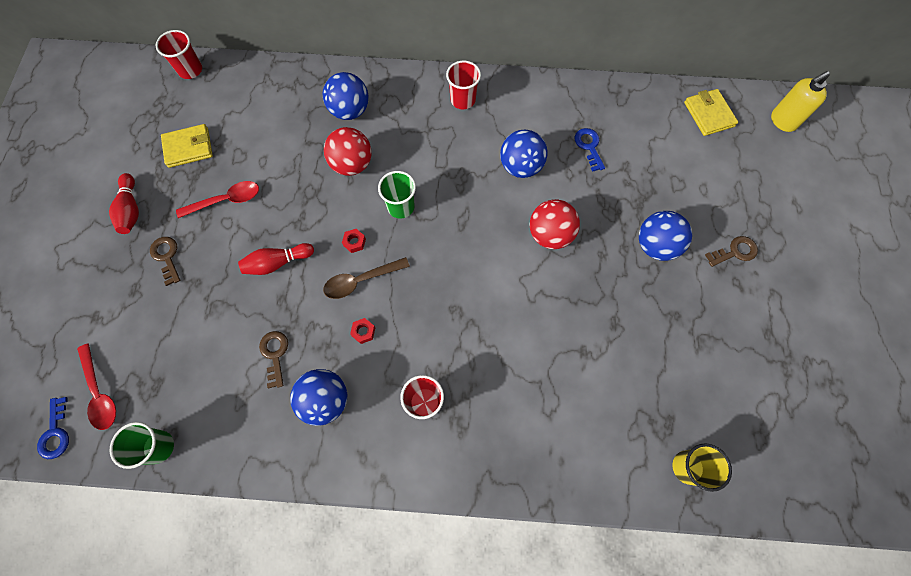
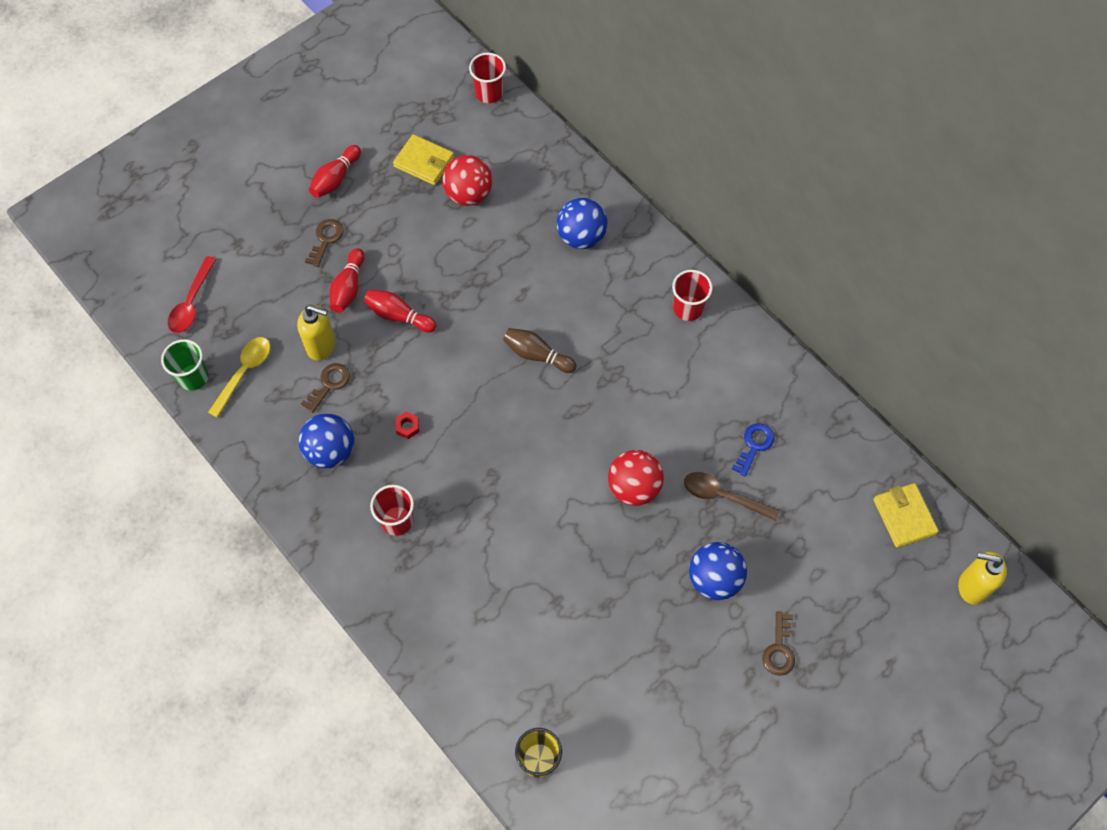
camera: 45 degrees right, 5 degrees down
(56, 433) = (141, 305): blue key -> none
(198, 405) = (244, 372): none -> yellow spoon
(219, 275) = (348, 287): none -> red bowling pin
(226, 200) = (410, 231): red spoon -> none
(241, 333) = (321, 346): none -> yellow soap dispenser
(352, 164) = (535, 285): red ball -> red ball (468, 194)
(354, 242) = (471, 351): red nut -> none
(361, 281) = (445, 386): brown spoon -> brown spoon (723, 496)
(400, 207) = (537, 355): green cup -> brown bowling pin
(520, 166) = (673, 409): blue ball -> none
(708, 114) = (904, 516): yellow wallet -> yellow wallet turned 45 degrees counterclockwise
(735, 252) = (779, 649): brown key -> brown key turned 75 degrees clockwise

